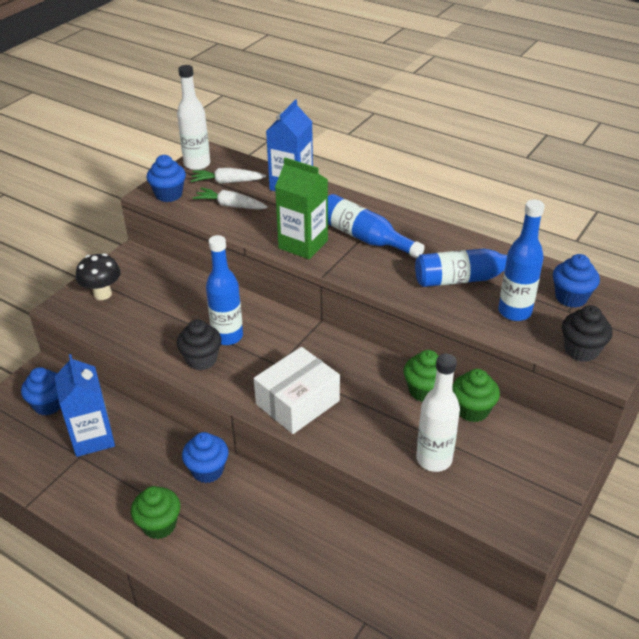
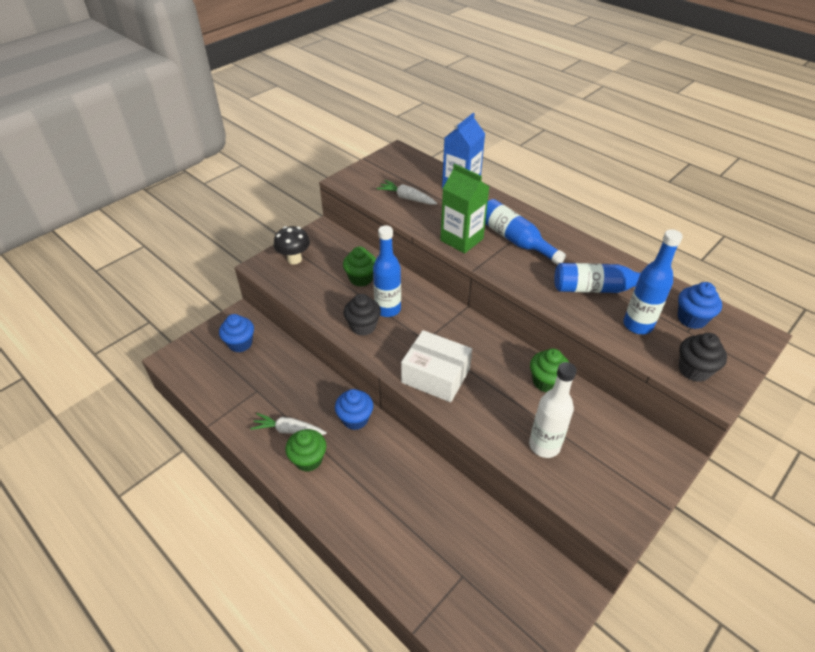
camera: 10 degrees right, 5 degrees up
(92, 438) = (269, 376): blue carton -> none
(169, 195) = (358, 183): blue cupcake -> none
(197, 164) = (386, 159): white bottle -> none
(227, 182) = (408, 177): white carrot -> white carrot (289, 430)
(297, 402) = (436, 375): white box -> white box turned 60 degrees clockwise
(472, 410) = (585, 406): green cupcake -> green cupcake (361, 278)

